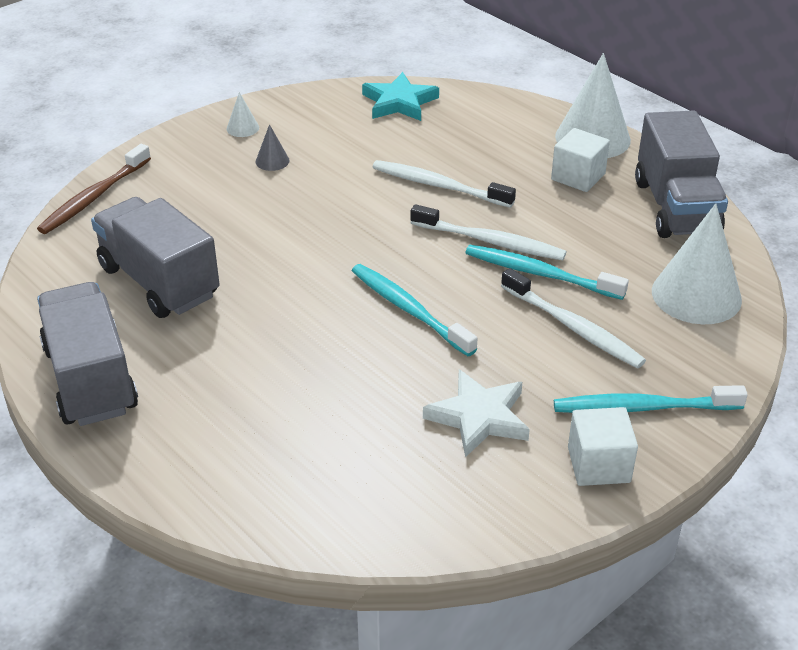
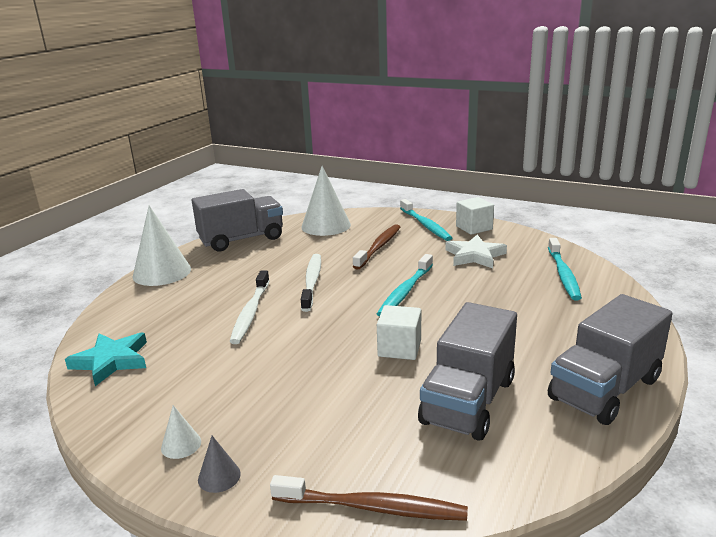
camera: 110 degrees left, 15 degrees down
(272, 161) = (243, 402): grey cone -> grey cone (219, 476)
(540, 274) = (336, 262): turquoise toothbrush -> turquoise toothbrush (563, 274)
(573, 327) = (379, 247): white toothbrush -> brown toothbrush
(578, 177) = (217, 269): white cube -> white cube (399, 348)

